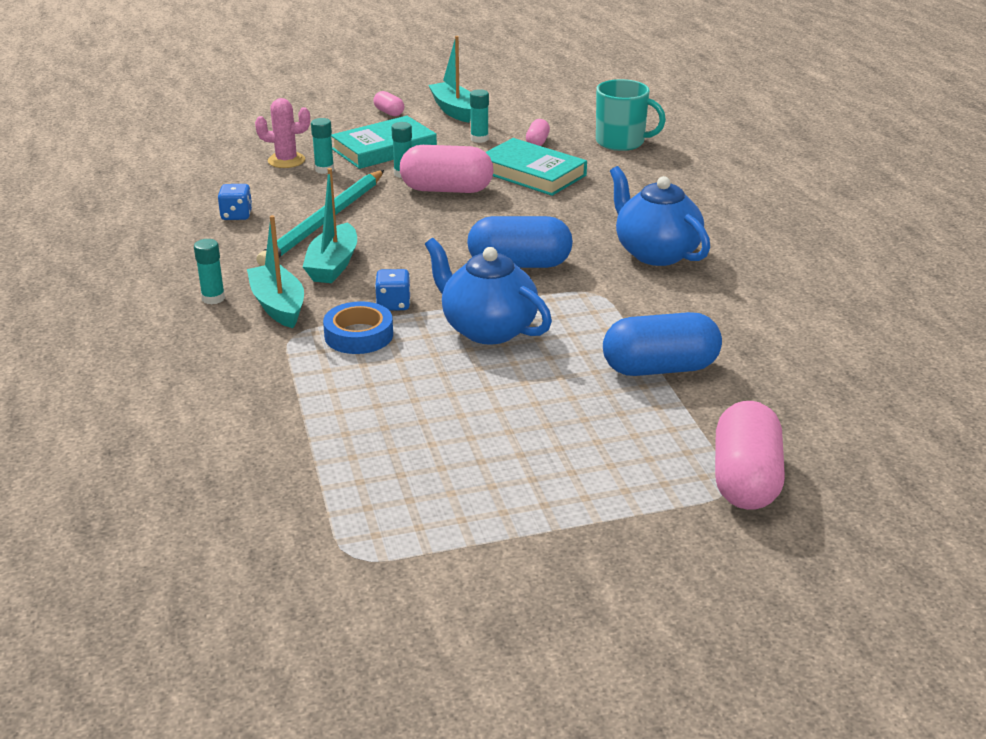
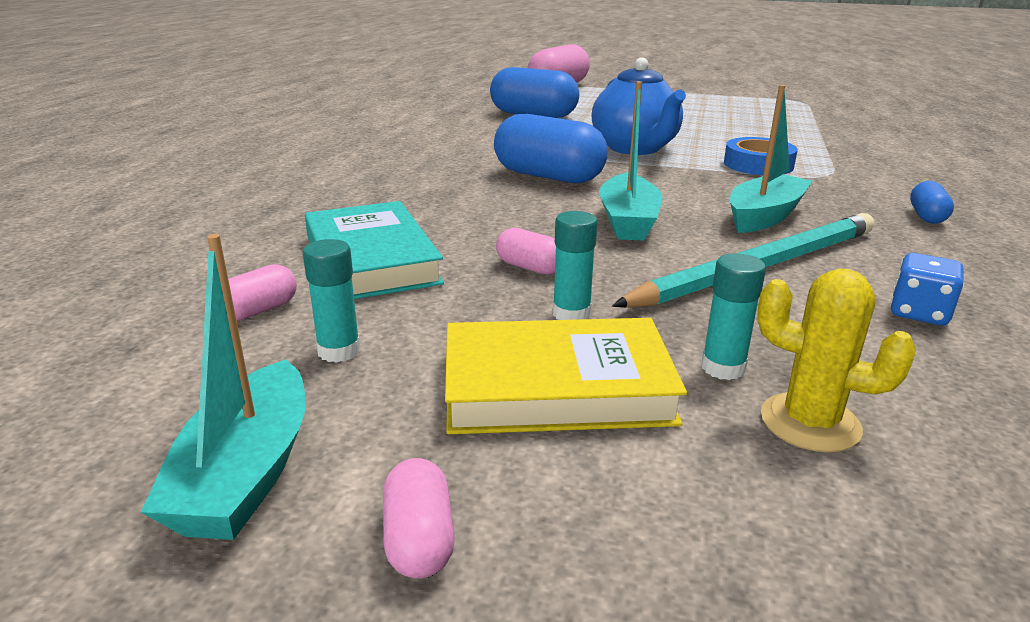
camera: 150 degrees left, 5 degrees down
(213, 298) = (926, 216): turquoise glue stick -> blue capsule
(278, 306) = (841, 196): turquoise boat -> turquoise boat (628, 221)
(286, 160) = (810, 422): pink cactus -> yellow cactus
(384, 149) = (556, 387): turquoise book -> yellow book
(393, 304) = (710, 175): blue dice -> none
(447, 190) = (530, 267): pink capsule -> pink capsule, size x0.47
(621, 142) = (145, 271): turquoise mug -> none
(655, 253) = (405, 159): blue teapot -> none

